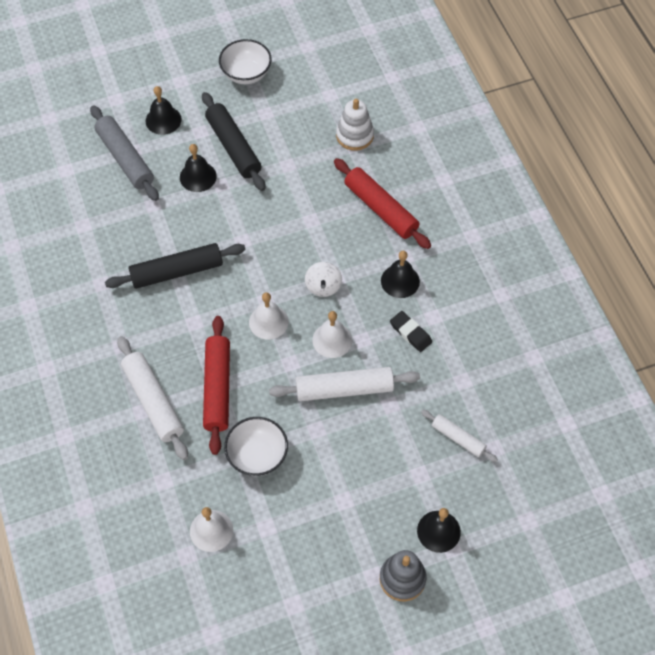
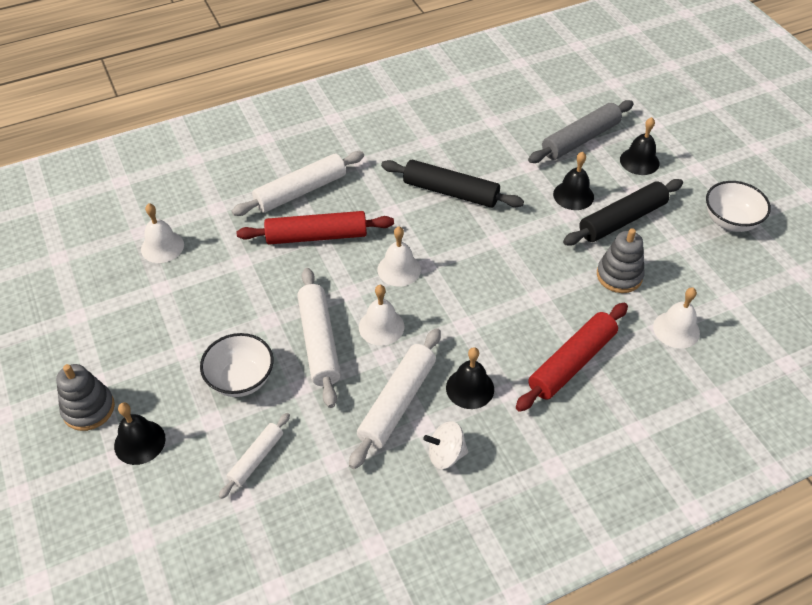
camera: 85 degrees right, 10 degrees down
(176, 271) = (450, 192): black rolling pin -> black rolling pin turned 45 degrees counterclockwise
(257, 456) = (240, 274): white bowl -> white bowl (241, 379)
(296, 161) = (619, 276): none -> grey stacking toy
(323, 286) = (450, 313): white spinning top -> white spinning top (446, 454)
(354, 135) = (676, 329): white stacking toy -> white bell
(410, 333) = (397, 402): black eraser -> white rolling pin

